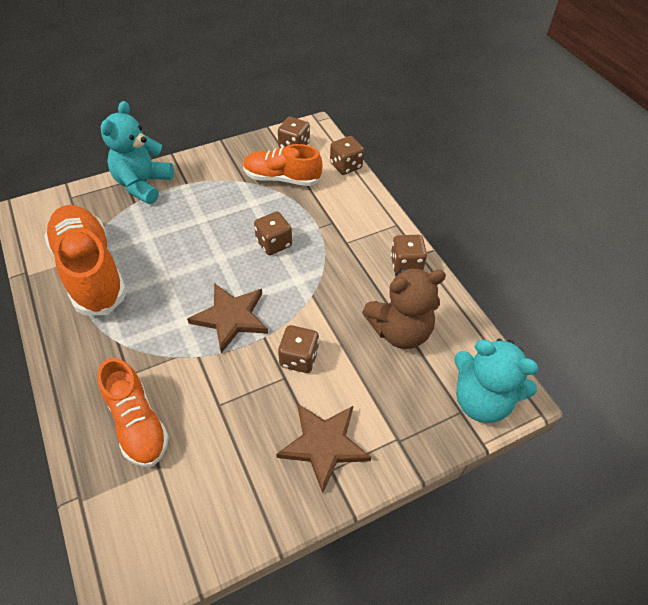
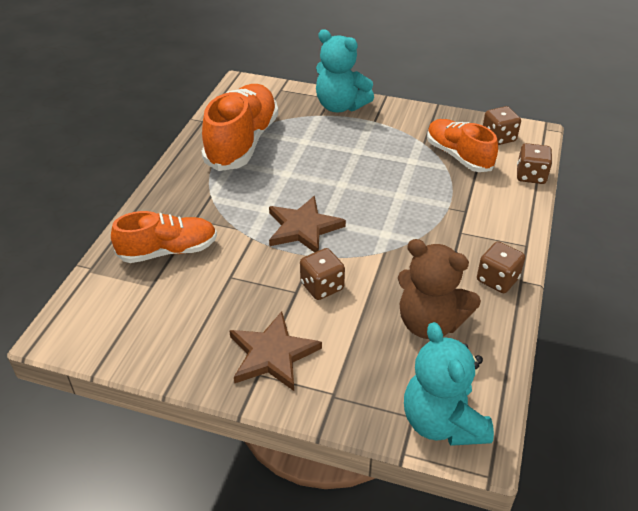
camera: 45 degrees right, 10 degrees down
(137, 423) = (168, 251): orange shoe -> orange shoe turned 120 degrees counterclockwise
(143, 184) = (340, 106): turquoise teddy bear -> turquoise teddy bear turned 120 degrees counterclockwise
(274, 243) = (395, 198): brown dice -> none

